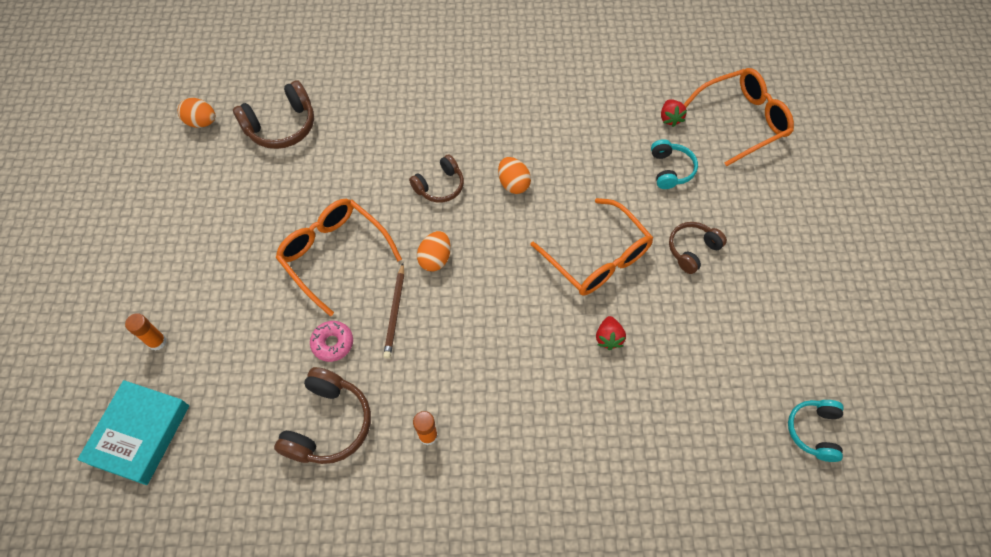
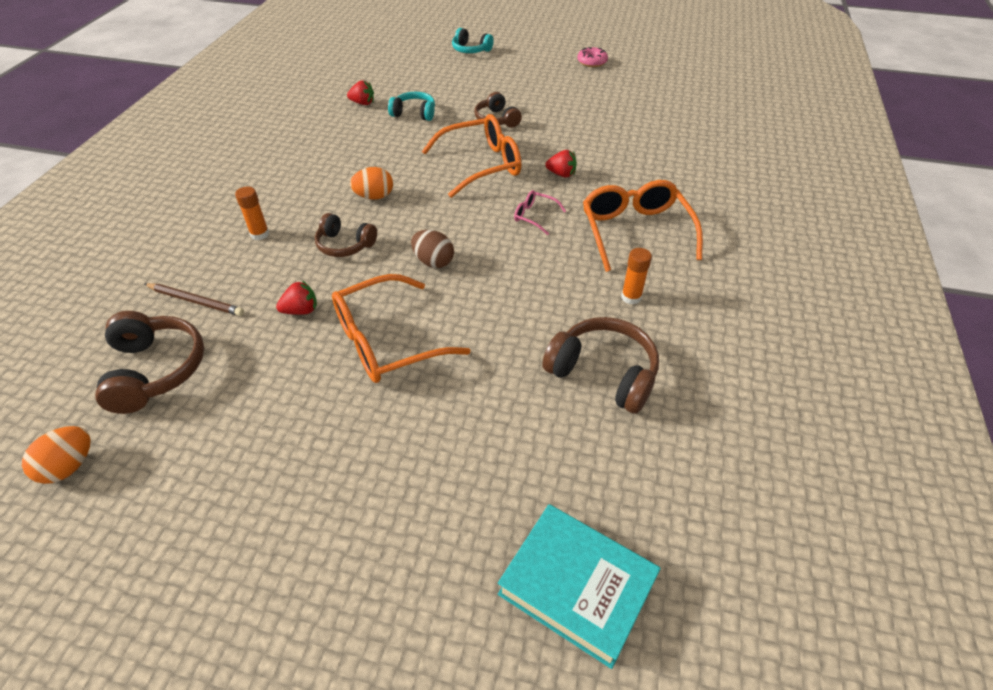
camera: 75 degrees left, 15 degrees down
(157, 342) = (434, 554): orange glue stick -> orange glue stick (260, 234)
(332, 343) = (504, 357): pink donut -> pink donut (592, 62)
(355, 186) = (301, 310): none -> red strawberry
(395, 312) = (485, 301): brown pencil -> brown pencil (196, 301)
(435, 259) = (433, 262): orange egg -> brown egg
(440, 186) = (345, 245): brown headphones -> brown headphones turned 135 degrees clockwise
(526, 327) = (535, 216): none -> pink glasses
(741, 121) = (389, 74): orange glasses -> orange glasses (635, 232)
(814, 431) = (662, 105): turquoise headphones -> turquoise headphones (471, 50)

